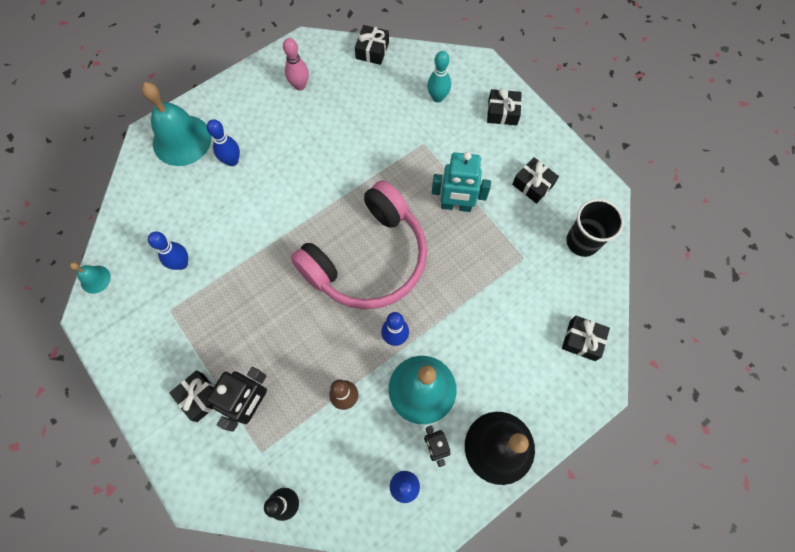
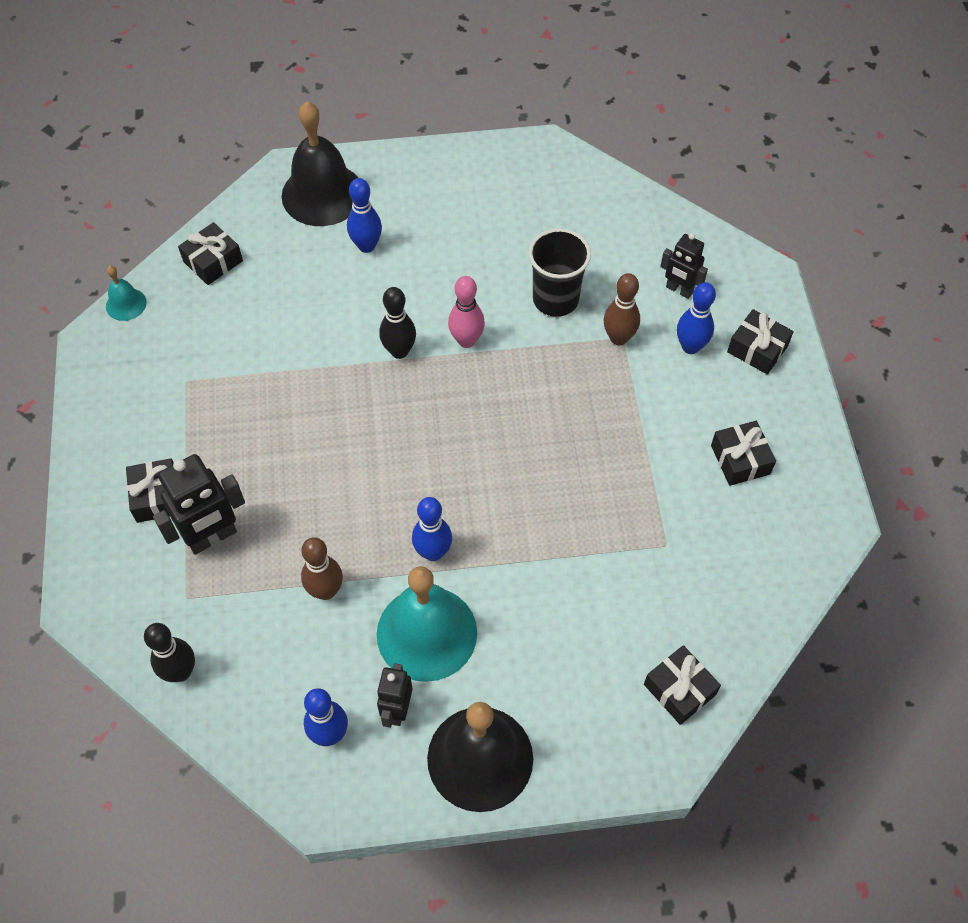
camera: 30 degrees right, 10 degrees down
(181, 263) = (232, 335): blue bowling pin -> blue bowling pin (690, 347)
(182, 140) = (322, 194): turquoise bell -> black bell
(295, 219) = (399, 351): none -> black bowling pin
(300, 86) = (507, 195): pink bowling pin -> pink bowling pin (466, 340)
(367, 258) = (459, 441): pink headphones -> none
(372, 50) = (628, 193): black gift -> black gift (213, 261)
(421, 145) = (618, 338): none -> brown bowling pin
(437, 97) = (679, 290): turquoise bowling pin -> black robot
(456, 206) = (616, 435): turquoise robot -> none
(582, 241) = (762, 566): black cup -> black cup (555, 299)

